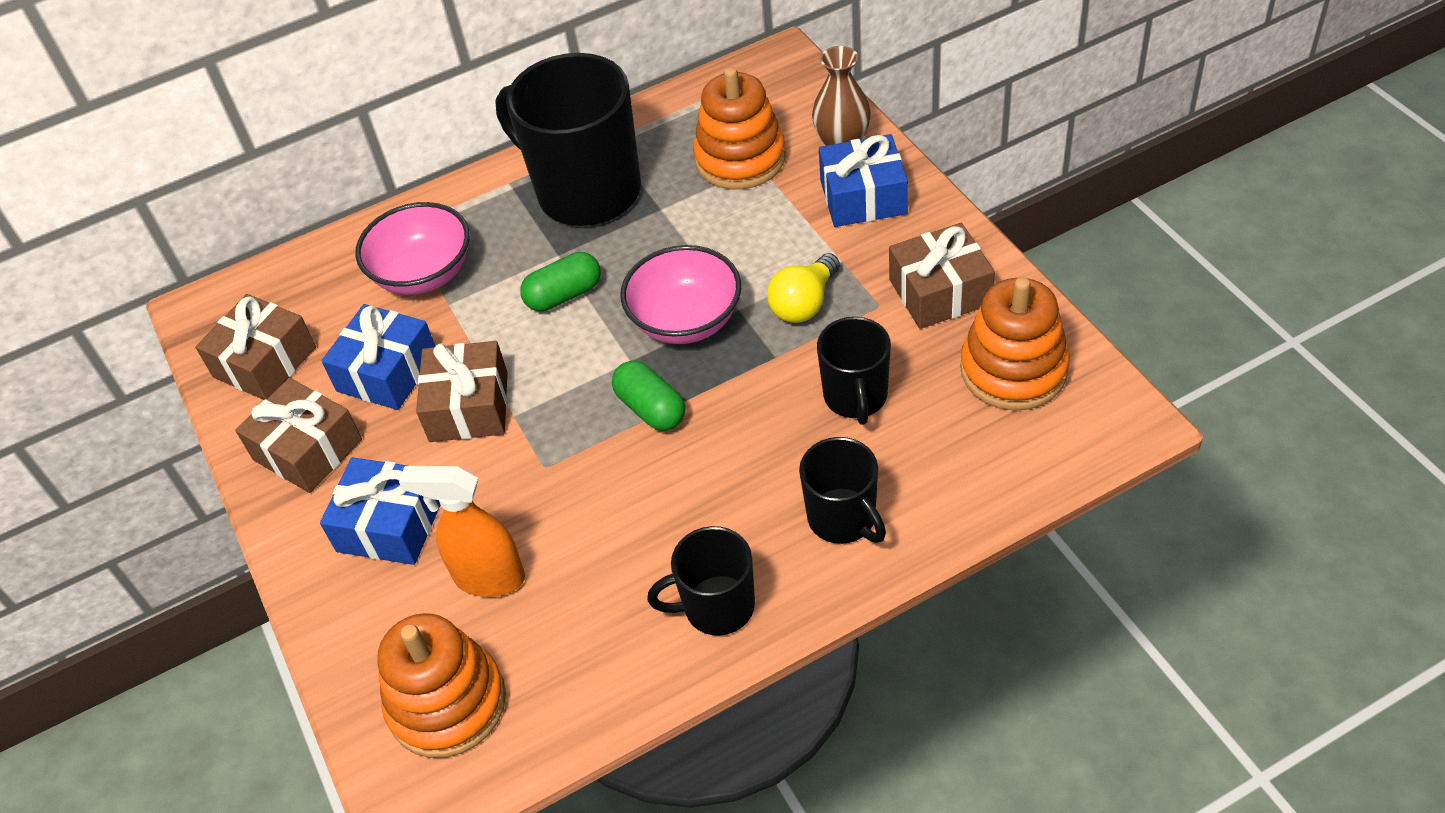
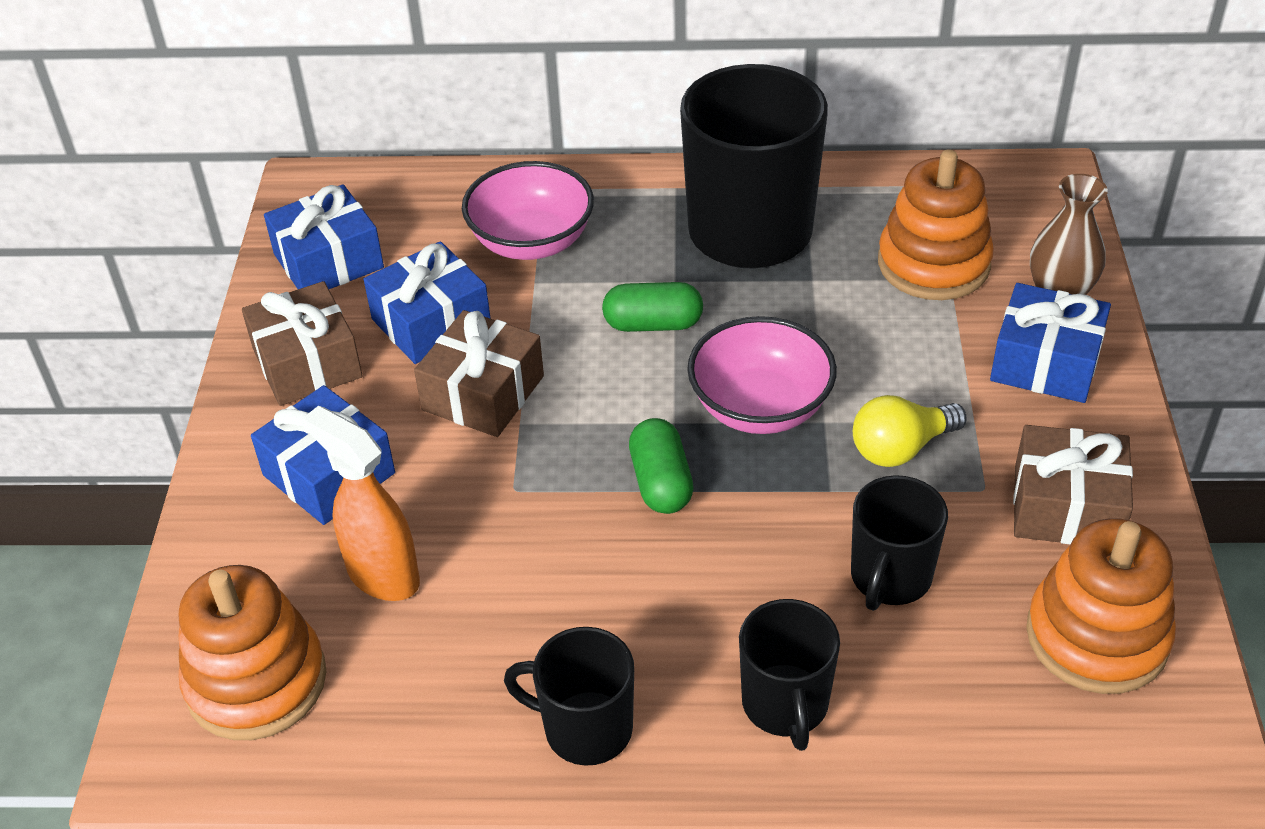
camera: 25 degrees right, 5 degrees down
(265, 362) = (328, 261): brown gift -> blue gift

